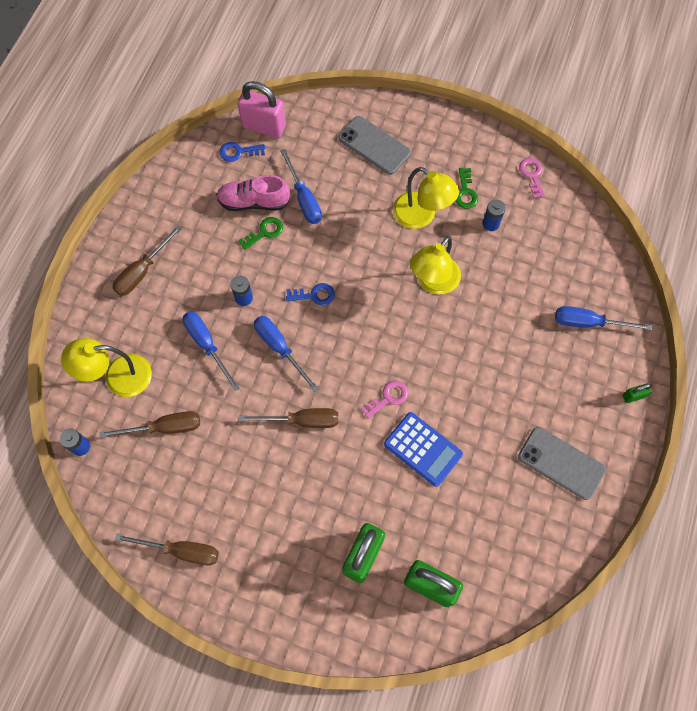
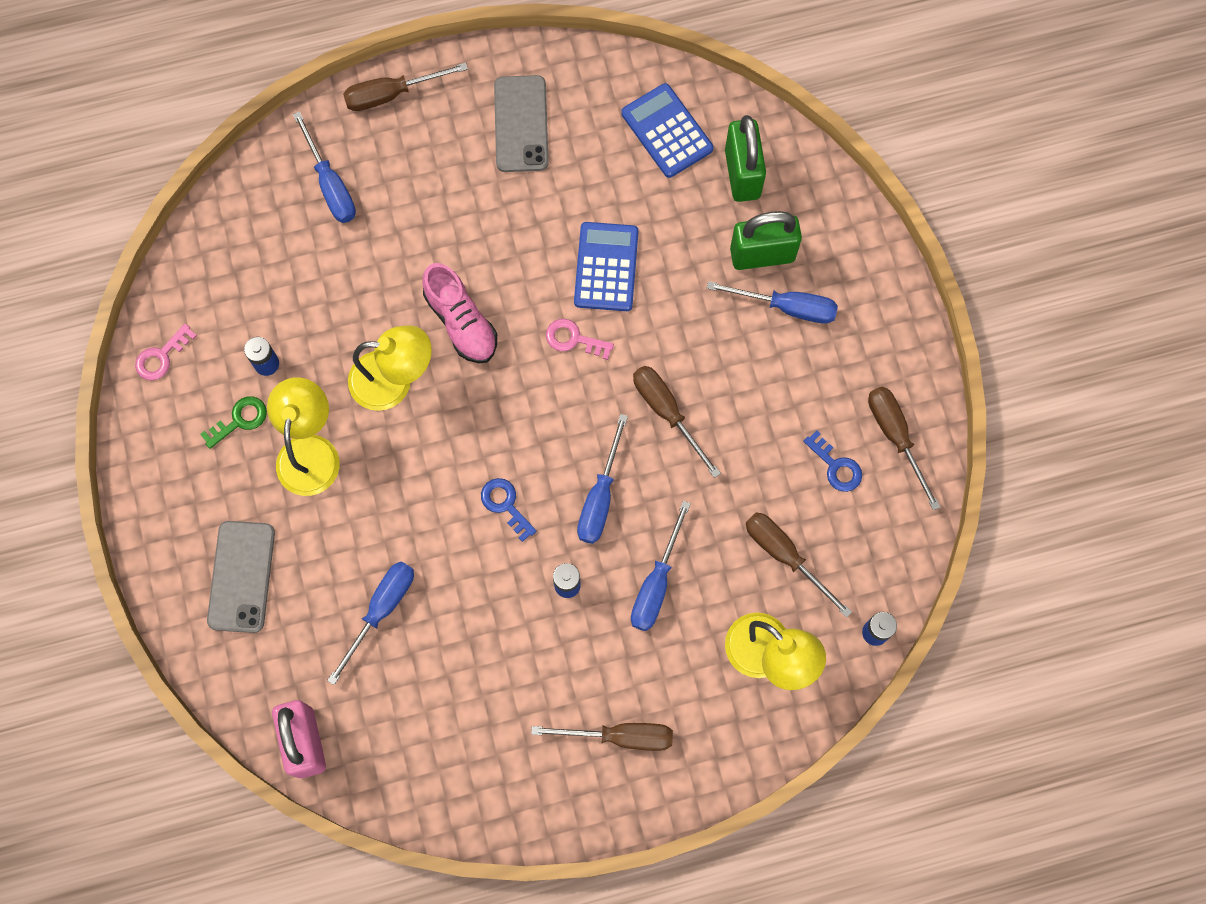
camera: 125 degrees left, 5 degrees up
(238, 152) = (367, 747): blue key -> blue key (836, 466)
(254, 202) = (428, 670): pink shoe -> pink shoe (461, 322)
(264, 232) = (462, 625): green key -> none
(315, 545) = (787, 307): none -> blue screwdriver
(495, 556) = (667, 131): none -> blue calculator
(633, 396) = (391, 94): green padlock -> brown screwdriver

